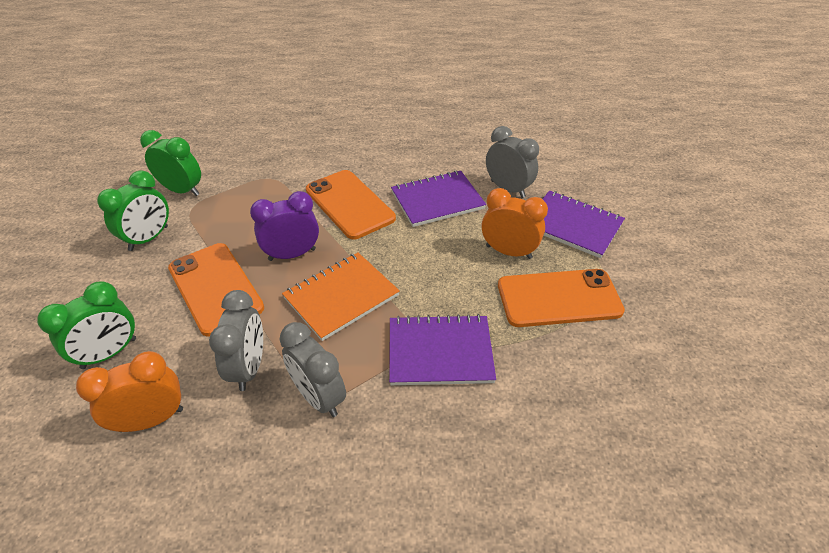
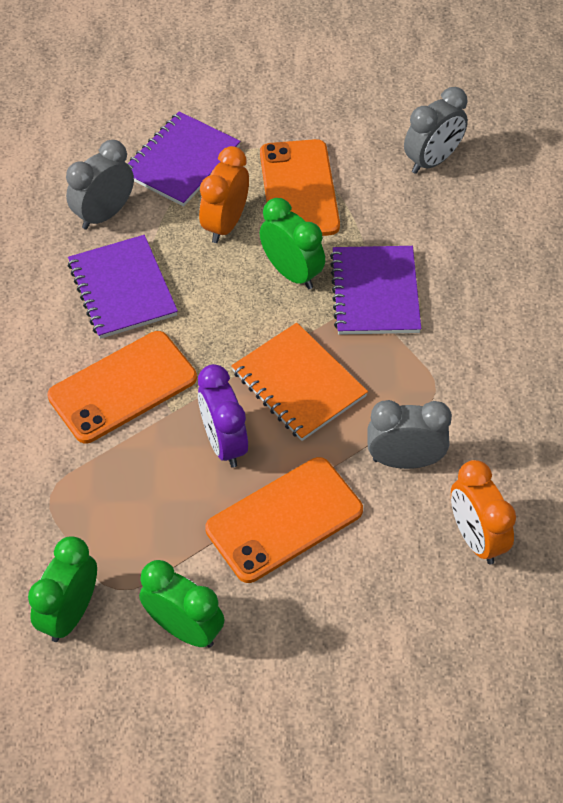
camera: 90 degrees left, 10 degrees up
(109, 353) = (392, 610): green clock -> green clock (292, 273)
(319, 397) = (437, 392): grey clock -> grey clock (432, 161)

